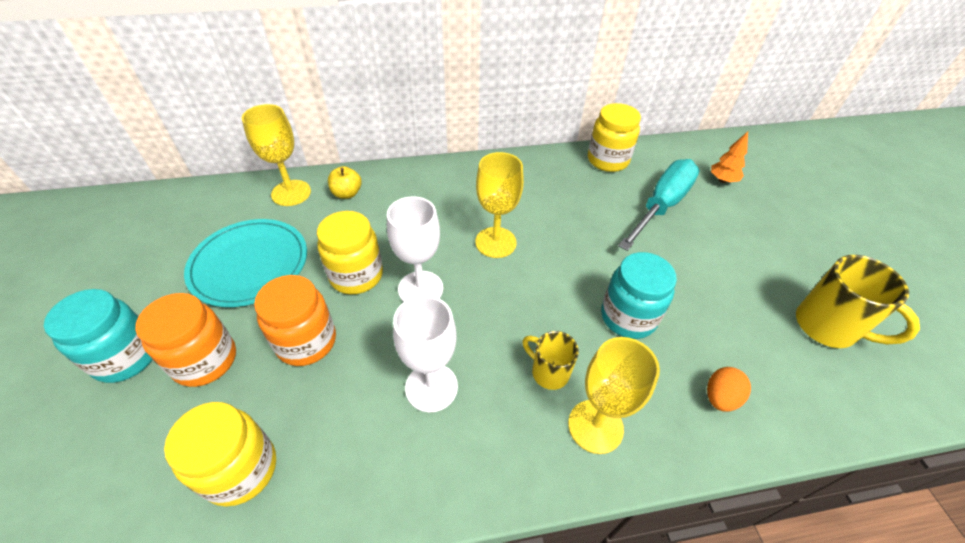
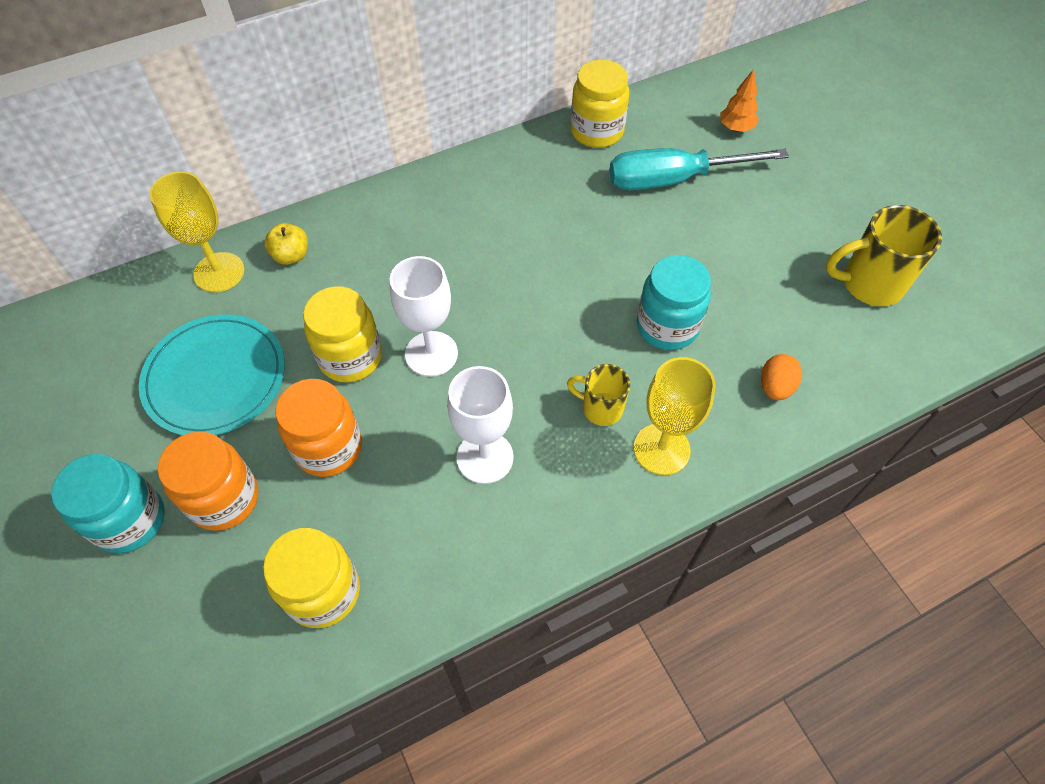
camera: 15 degrees left, 10 degrees up
(495, 242) = (497, 275): yellow goblet -> none
(661, 205) = (673, 180): turquoise screwdriver -> turquoise screwdriver turned 120 degrees counterclockwise
(827, 327) = (869, 284): yellow mug -> yellow mug turned 150 degrees clockwise

